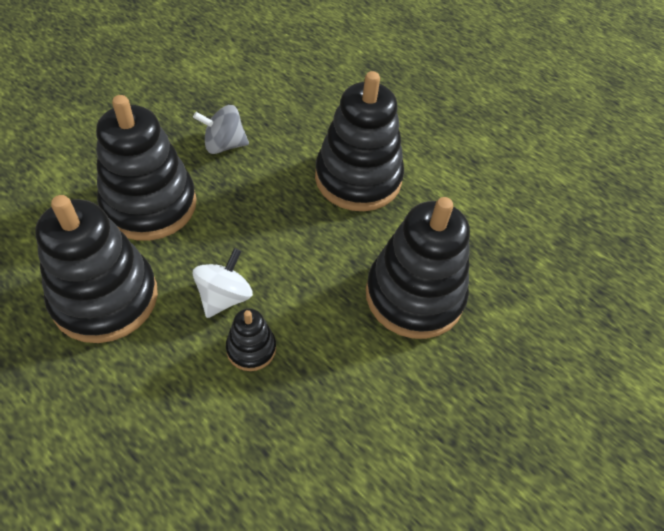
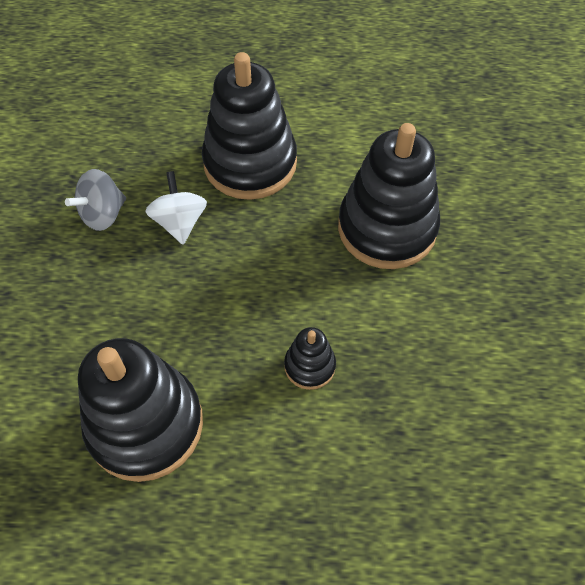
camera: 35 degrees left, 5 degrees up
(150, 205) = (94, 316): black stacking toy -> none
(224, 297) = (245, 343): white spinning top -> white spinning top (180, 222)

